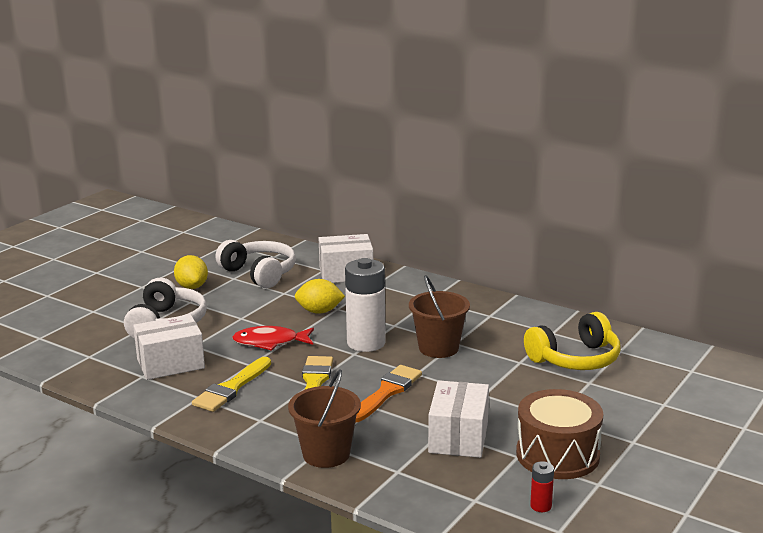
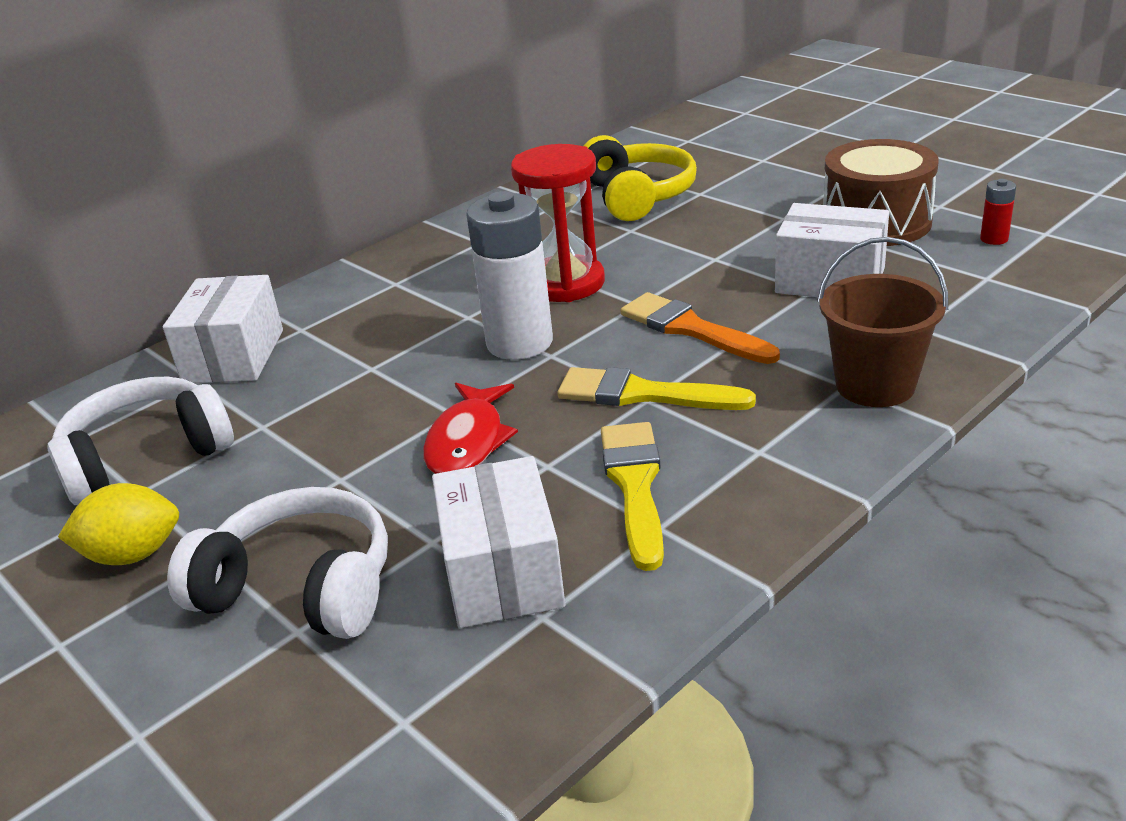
camera: 75 degrees left, 10 degrees up
(231, 388) = (635, 485): yellow brush -> yellow brush turned 135 degrees counterclockwise
(319, 311) = (372, 386): yellow lemon -> none
(438, 348) = (565, 283): brown bucket -> red hourglass

